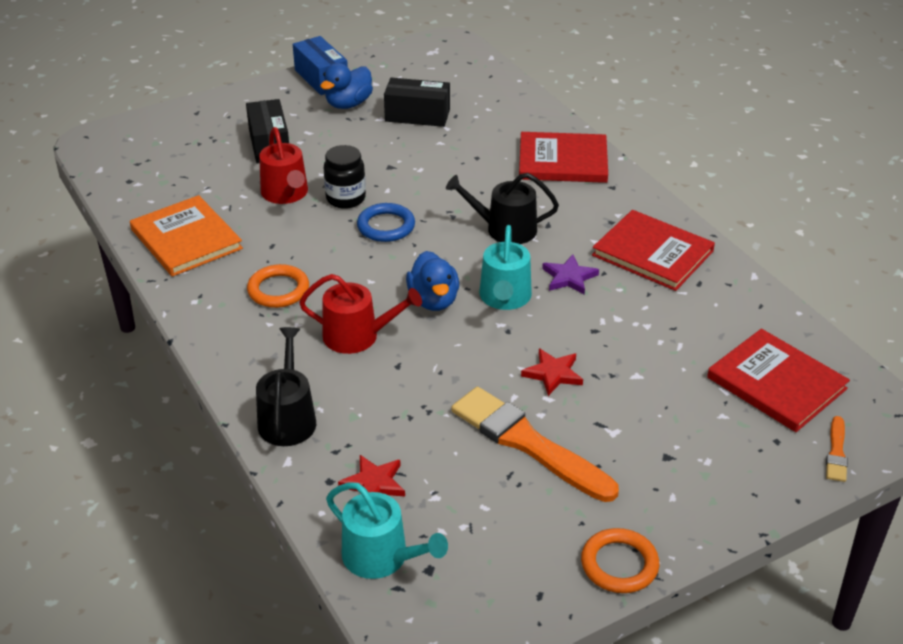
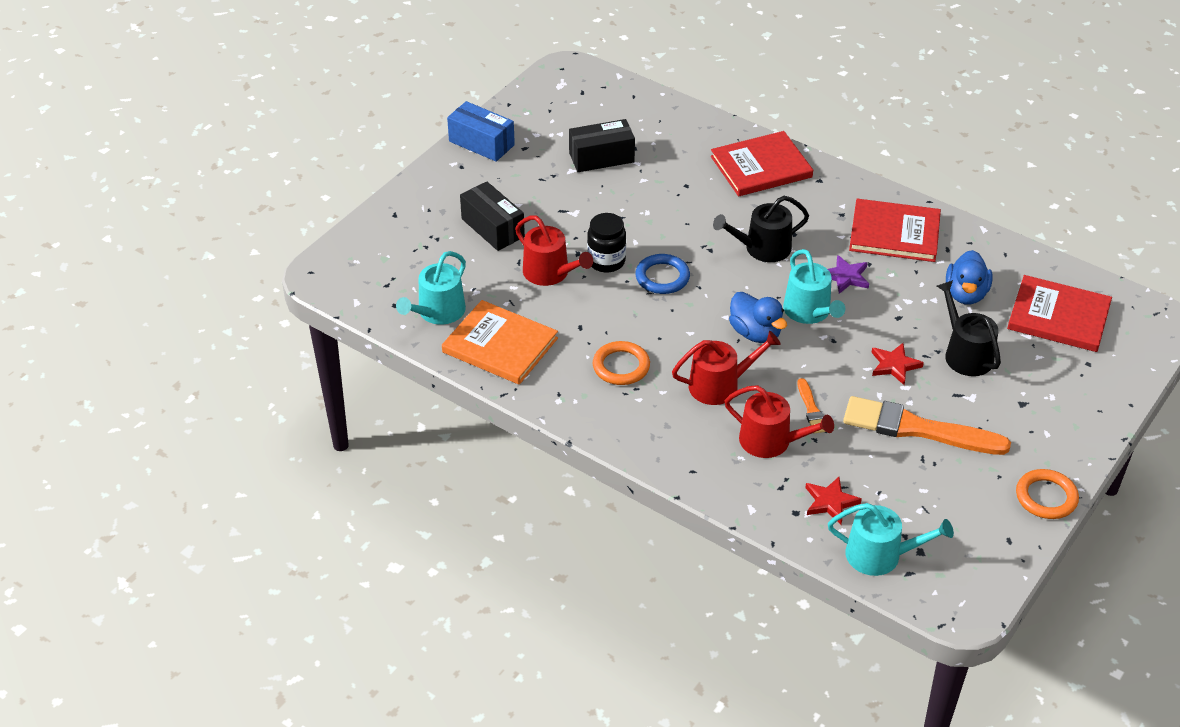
camera: 25 degrees left, 5 degrees up
(158, 197) = (437, 312): none -> turquoise watering can
(288, 418) = (722, 474): black watering can -> black watering can (965, 353)
(348, 104) = (529, 164): blue duck -> blue duck (965, 294)
(363, 404) = (771, 441): none -> red watering can
(836, 452) = (1133, 358): orange brush -> orange brush (811, 409)

